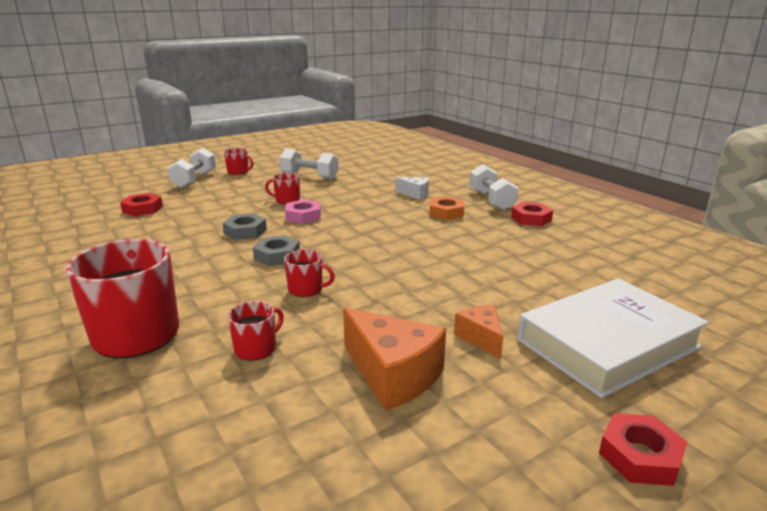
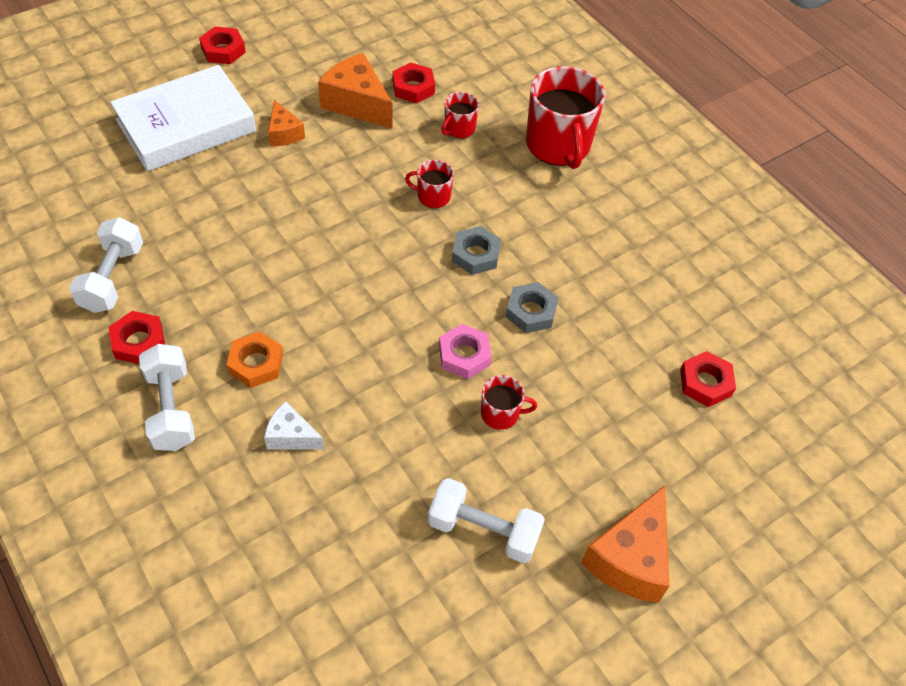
camera: 175 degrees right, 30 degrees up
(194, 180) = (693, 511): white dumbbell -> white dumbbell (112, 278)
(238, 172) = (630, 558): red mug -> orange cheese
(308, 400) = (413, 87): none -> red nut

